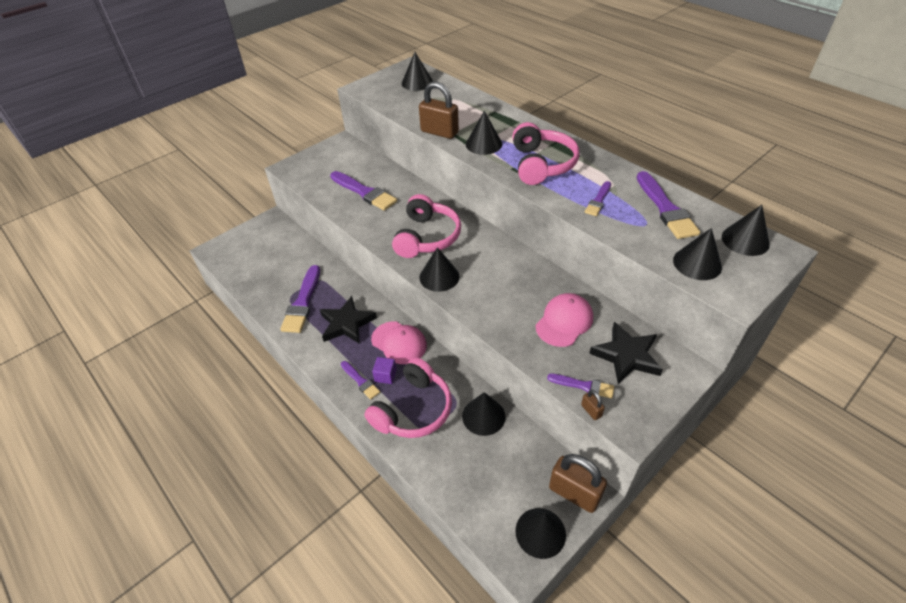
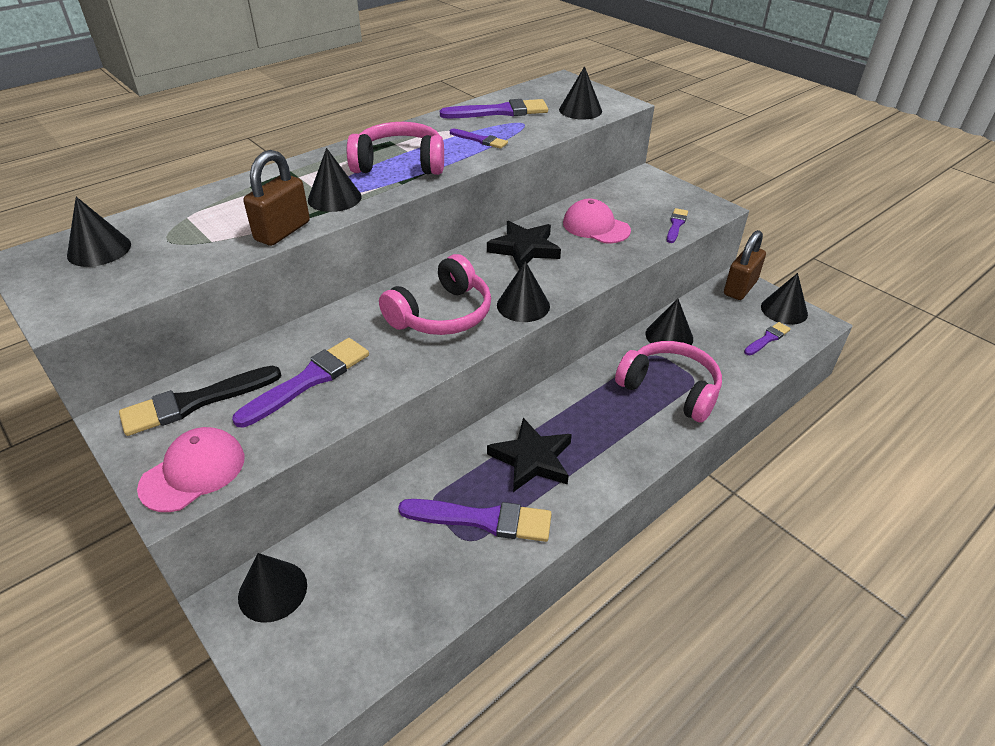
camera: 90 degrees left, 5 degrees down
(351, 159) = (195, 402): none -> black brush
(360, 381) = (634, 439): purple brush -> purple brush (767, 339)
(385, 375) = (623, 414): purple cube -> none
(399, 342) = (568, 402): pink cap -> pink cap (193, 472)
(427, 237) = (441, 314): pink headphones -> pink headphones turned 120 degrees clockwise
(591, 411) = (703, 224): brown padlock -> none
(626, 356) = (636, 200): black star -> black star (524, 249)
(745, 240) = (549, 89): black cone -> black cone (272, 591)

